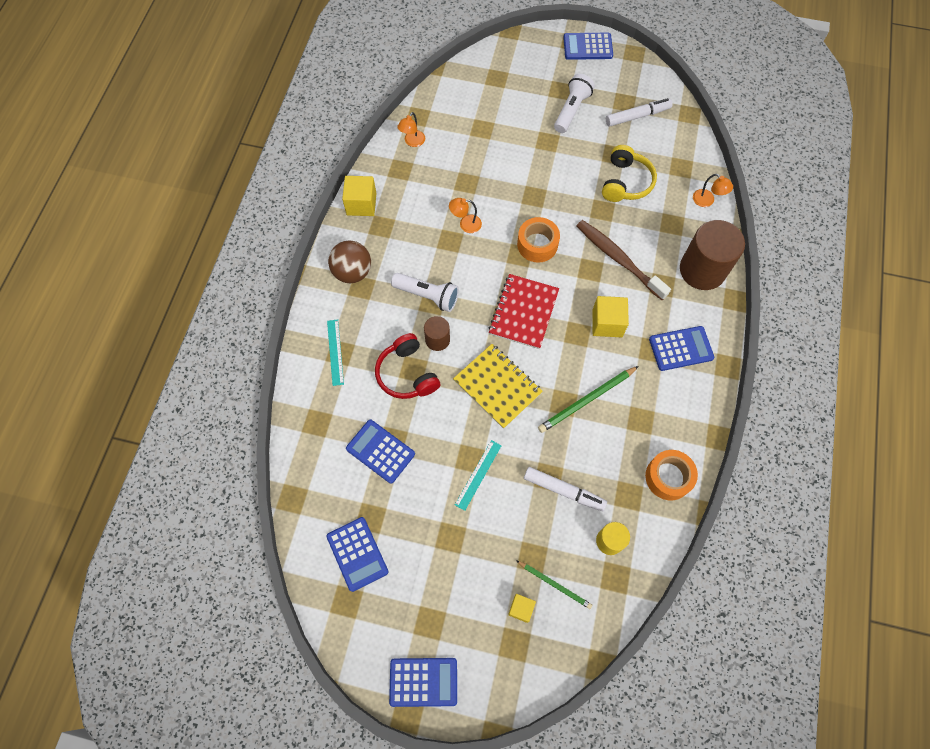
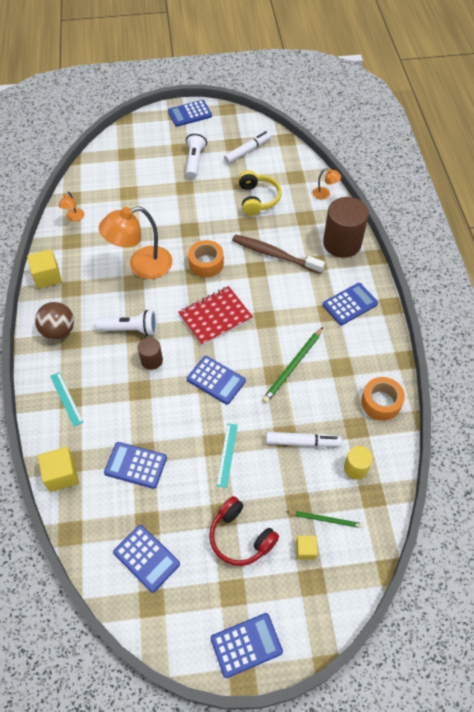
camera: 20 degrees left, 10 degrees down
(407, 374) = (135, 395): red headphones -> red headphones (240, 537)
(465, 224) = (141, 266): orange lamp -> orange lamp, size x2.27
(497, 387) = (216, 380): yellow notebook -> blue calculator
(523, 312) = (215, 317): red notebook -> red notebook turned 60 degrees clockwise
(607, 323) = (285, 304): yellow cube -> yellow cube (62, 475)

